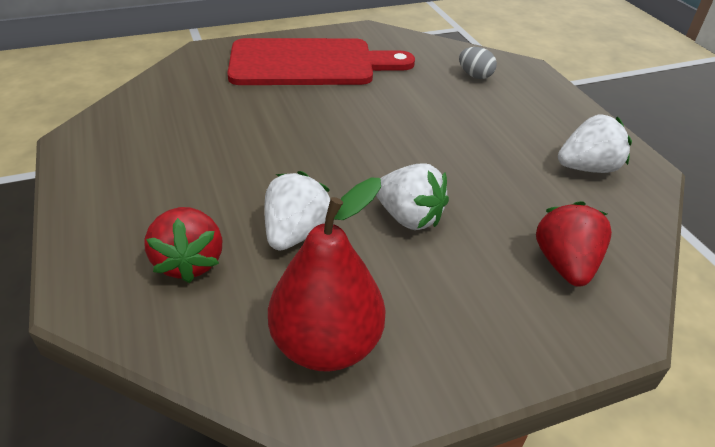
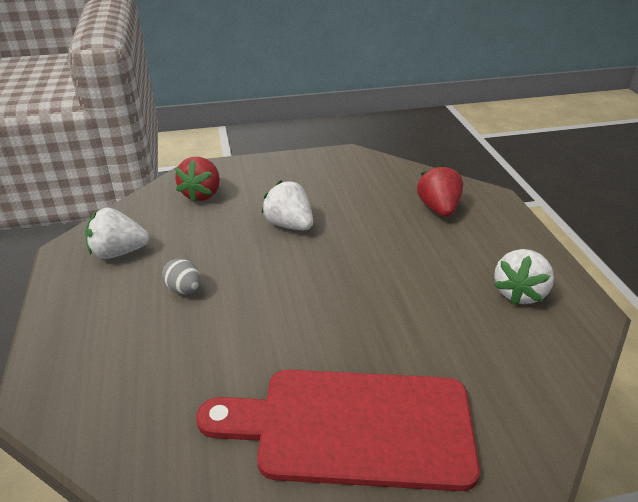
camera: 170 degrees left, 5 degrees down
(295, 233) = (371, 220): white strawberry -> white strawberry (519, 293)
(326, 344) = (355, 172): red pear -> none
(475, 76) = (128, 384): grey egg -> grey egg (184, 289)

